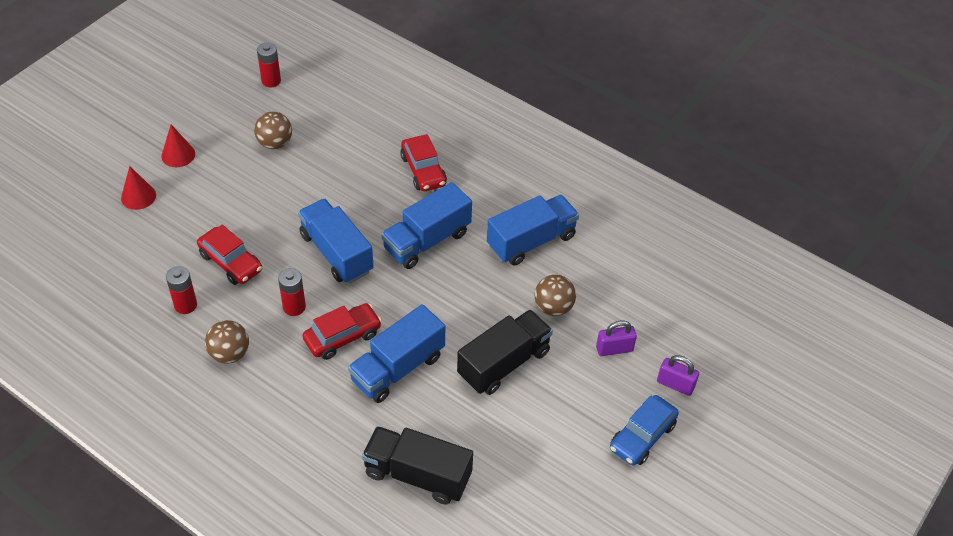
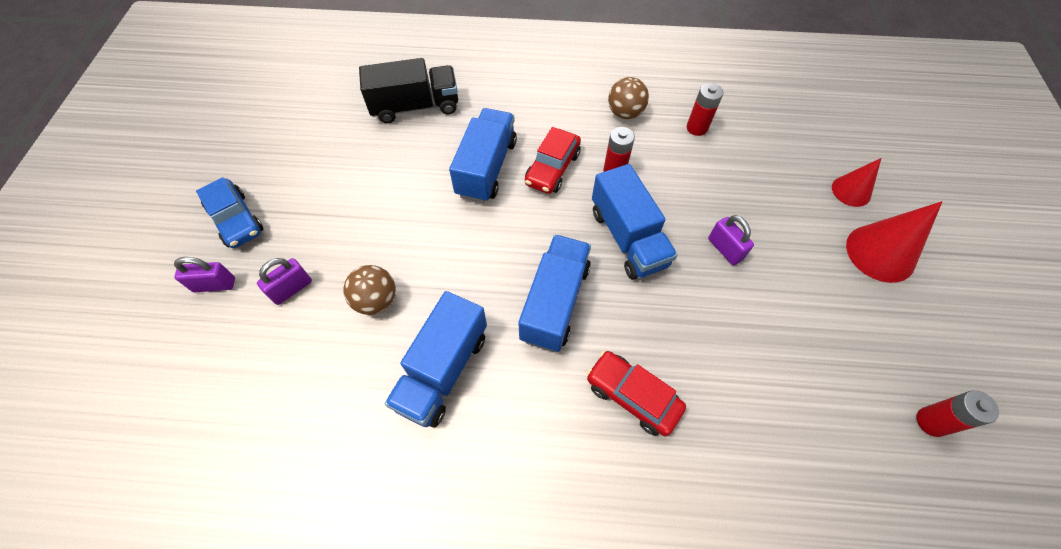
camera: 150 degrees right, 10 degrees up
(178, 155) = (880, 253): red cone -> red cone, size x1.63
(231, 262) = (705, 178): red car -> none
(275, 143) = (817, 328): brown ball -> none
(277, 210) = (724, 249): none -> purple padlock
(336, 253) = (628, 238): blue truck -> blue truck turned 45 degrees clockwise
(504, 363) = (396, 218): black truck -> none
(642, 436) = (236, 220): blue car -> blue car turned 135 degrees clockwise

